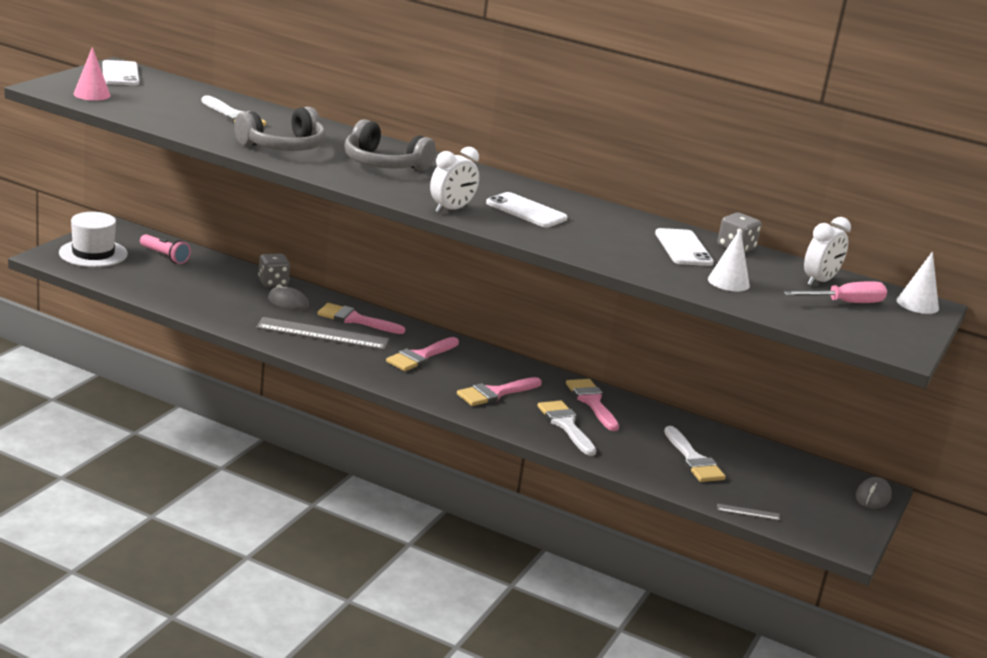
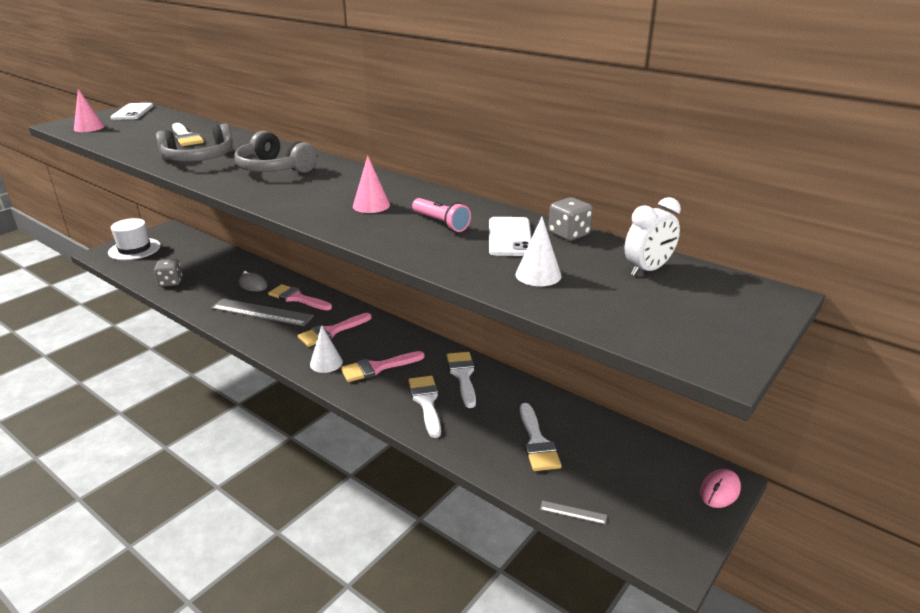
camera: 15 degrees right, 5 degrees up
(164, 256) = (186, 249): pink flashlight -> pink flashlight (441, 223)
(273, 282) = (253, 267): grey dice -> grey dice (170, 282)
(451, 209) = (297, 207): white clock -> none
(526, 211) = (371, 205): white phone -> pink cone
(591, 402) = (462, 375): pink brush -> white brush
(845, 303) = (668, 296): pink screwdriver -> none
(873, 496) = (719, 490): grey mouse -> pink mouse
(917, 304) = (760, 295): white cone -> white cone (326, 363)

